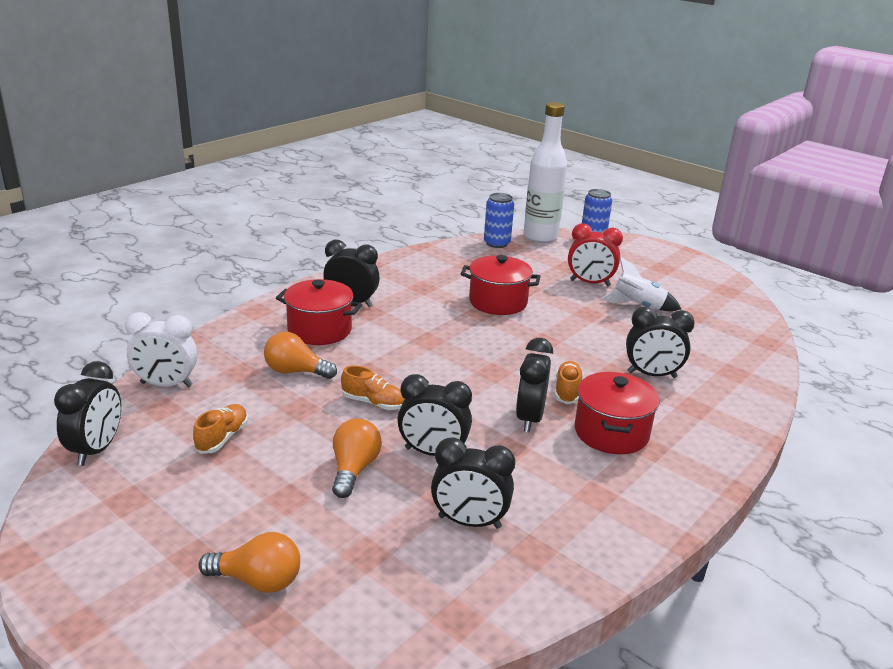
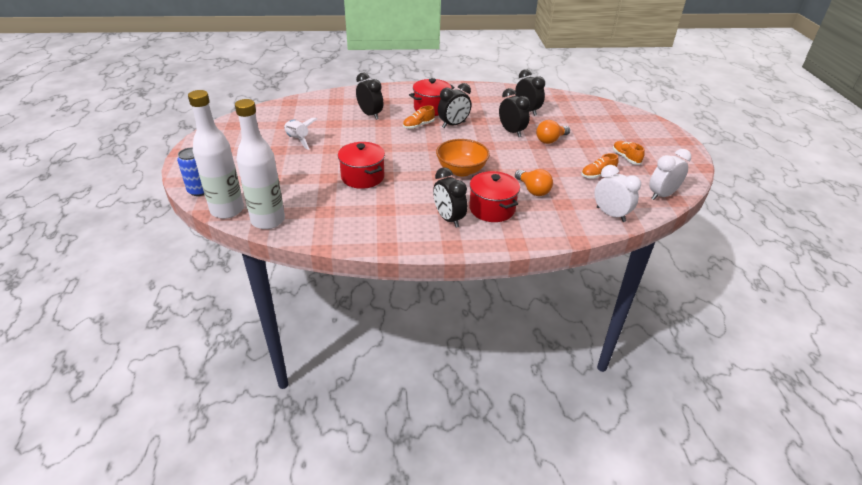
camera: 135 degrees left, 10 degrees up
(96, 449) = (662, 195): black clock -> white clock
(258, 580) = (616, 127): orange light bulb -> none
(374, 403) = (511, 158): orange shoe -> orange shoe (626, 158)
(413, 356) = (461, 170): none -> orange bowl
(496, 243) = (268, 220): blue can -> white bottle
(590, 283) = (287, 163): red clock -> none

